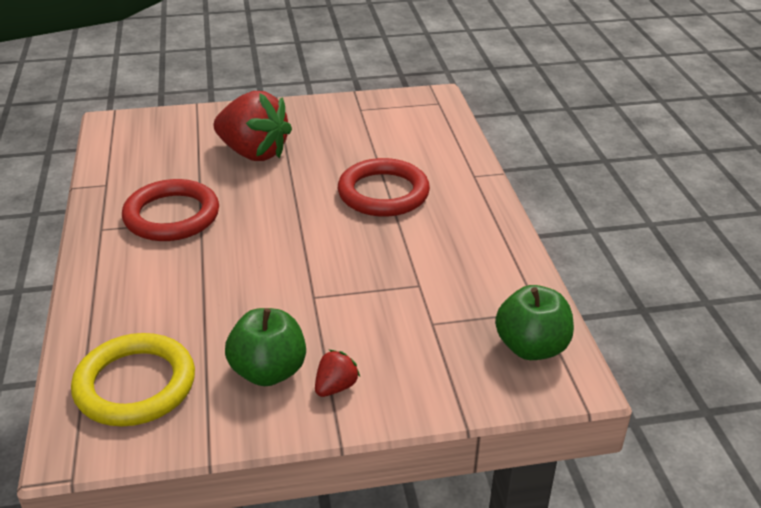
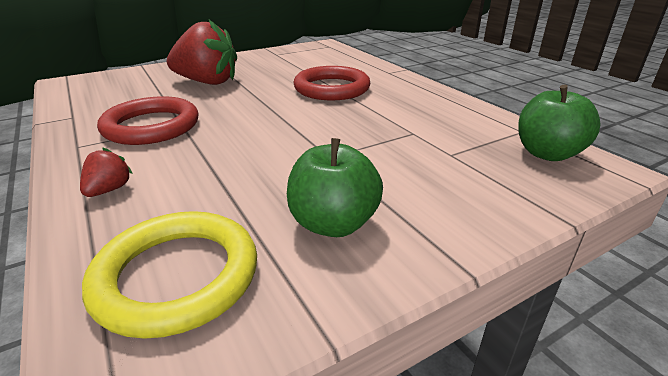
camera: 20 degrees left, 5 degrees down
(335, 387) = (415, 220): red strawberry -> red strawberry (109, 190)

